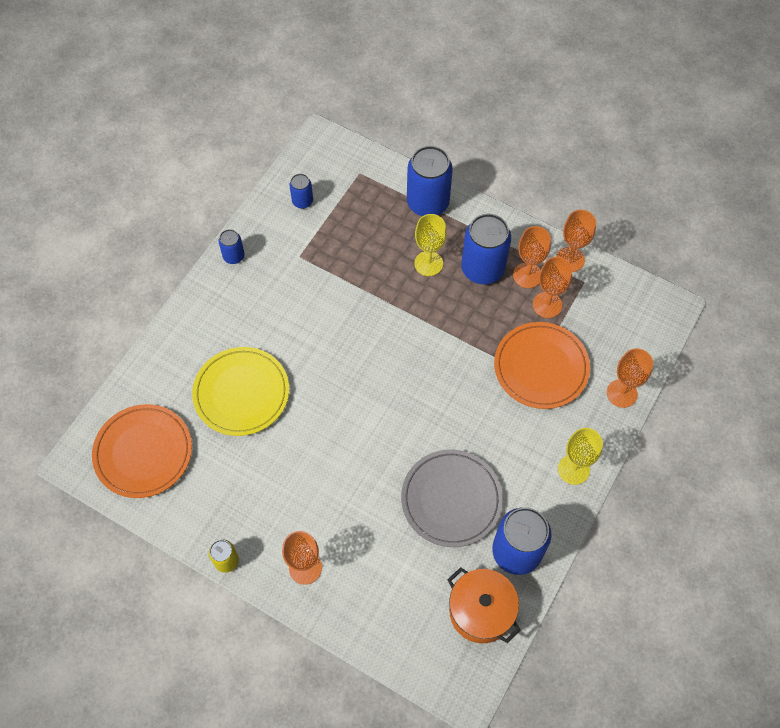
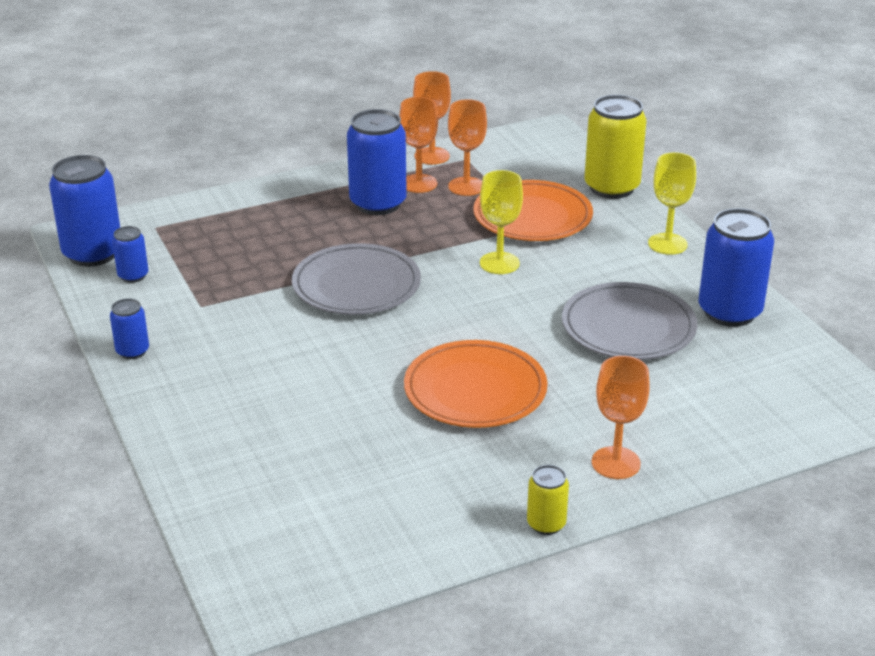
camera: 55 degrees left, 30 degrees down
(143, 452) = (313, 536): orange plate -> orange plate (475, 390)
(241, 393) = (327, 419): yellow plate -> none
(380, 320) = (356, 285): none -> grey plate
(428, 203) = (255, 203): blue can -> blue can (93, 254)
(428, 263) = (328, 230): yellow goblet -> yellow goblet (499, 263)
(481, 611) = (780, 361): orange pot -> none
(622, 393) = (611, 187): orange goblet -> yellow can

